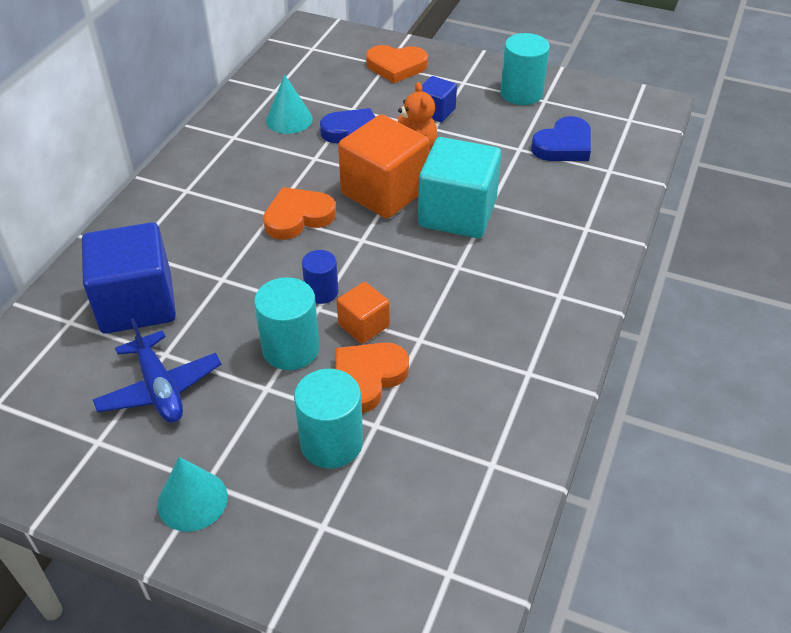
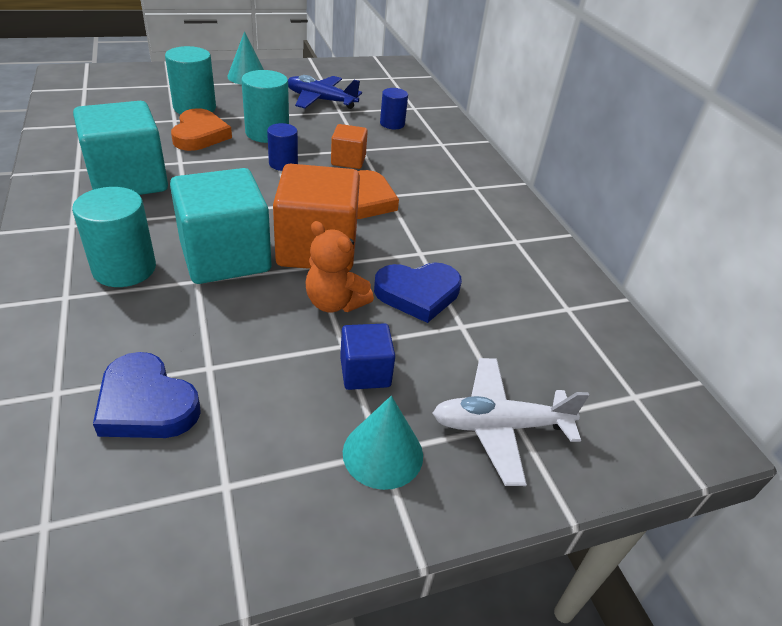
camera: 135 degrees right, 5 degrees down
(137, 304) = (392, 124): blue cube -> blue cylinder
(289, 119) = (500, 280): turquoise cone -> turquoise cone (383, 453)
(363, 325) = (230, 157): orange cube -> orange cube (348, 160)
(396, 67) = (500, 426): orange heart -> white plane
(486, 332) = (128, 180): none -> turquoise cube
(521, 93) = (274, 480): turquoise cylinder -> turquoise cylinder (124, 269)
(563, 145) = (146, 404): blue heart -> blue heart turned 60 degrees counterclockwise

